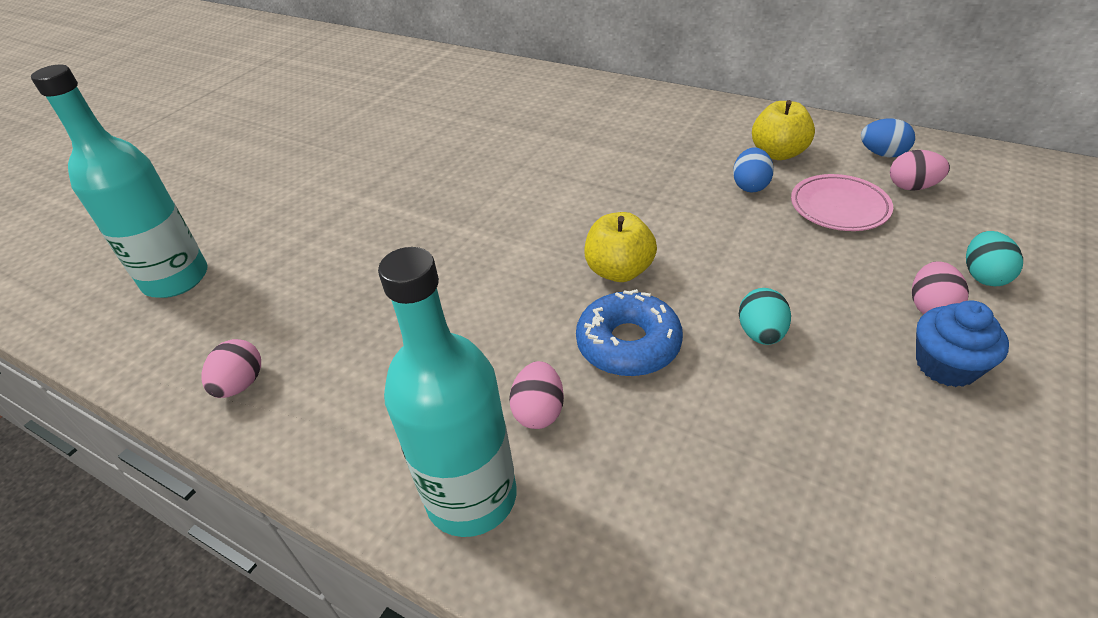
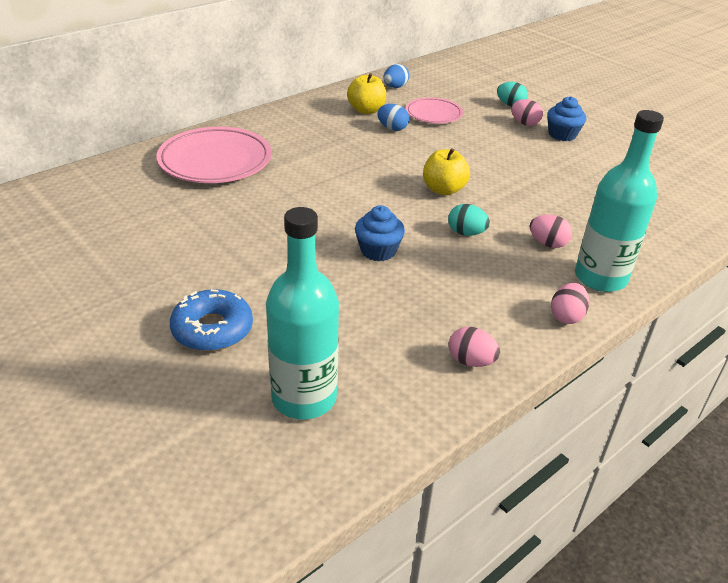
camera: 75 degrees left, 5 degrees down
(438, 256) = (378, 251): none -> blue cupcake
(553, 106) = (215, 161): none -> pink plate
(628, 344) = (509, 204): blue donut -> blue donut (212, 329)
(761, 334) = (520, 167): turquoise egg -> turquoise egg (466, 233)
(912, 187) = (431, 92): pink egg -> pink egg (566, 316)

